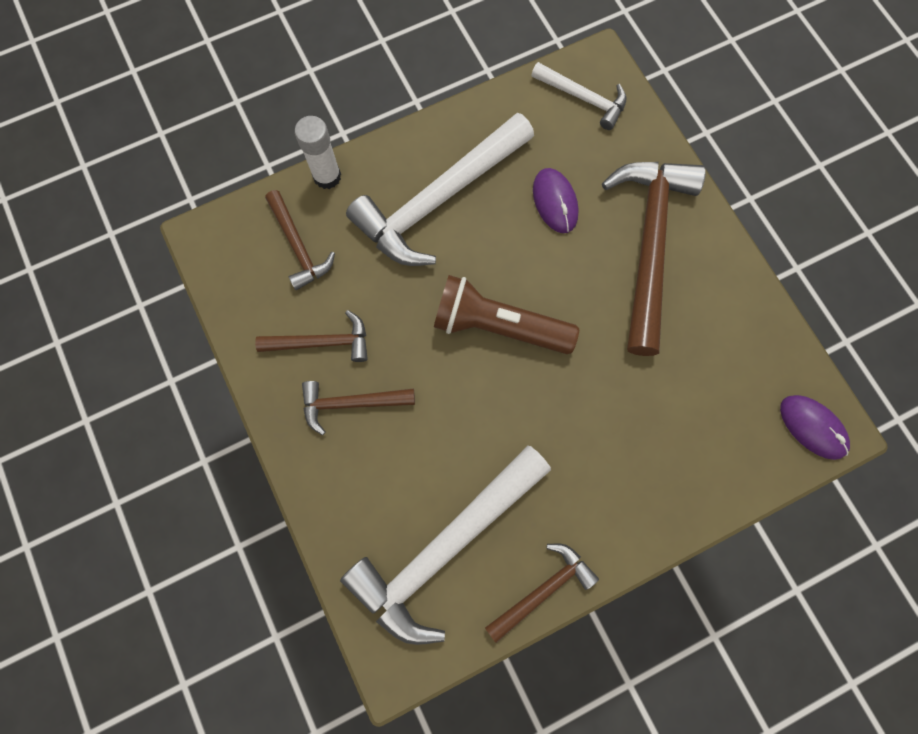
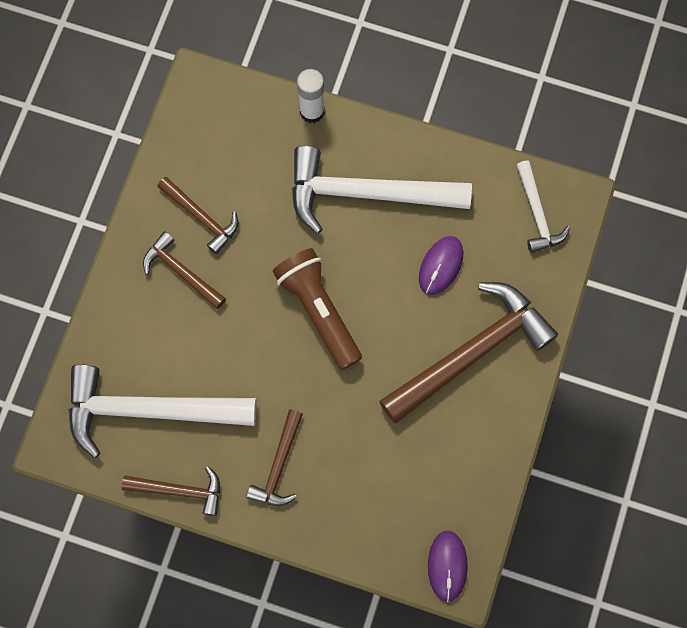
camera: 45 degrees right, 0 degrees up
(298, 246) = (248, 141): brown hammer -> brown hammer (279, 465)

